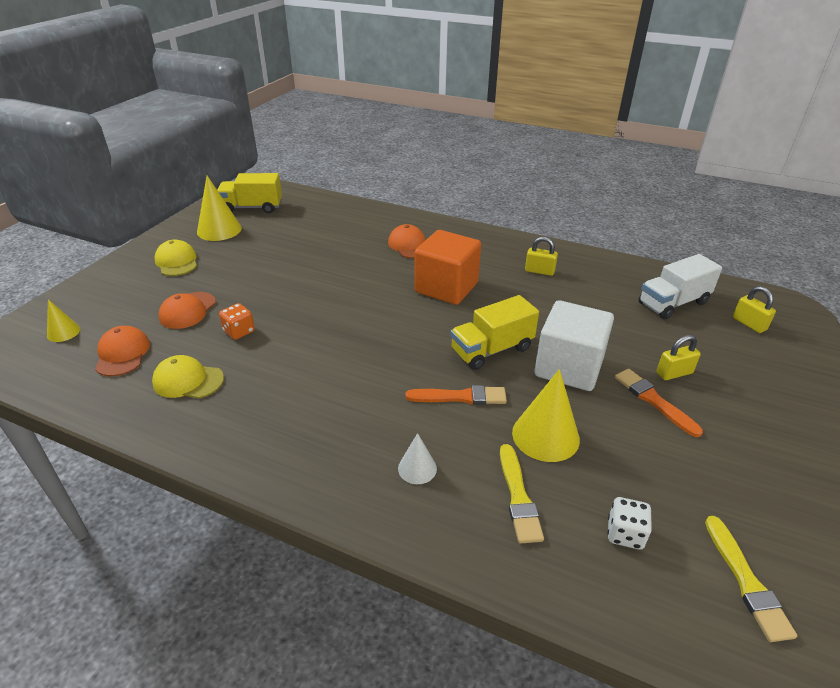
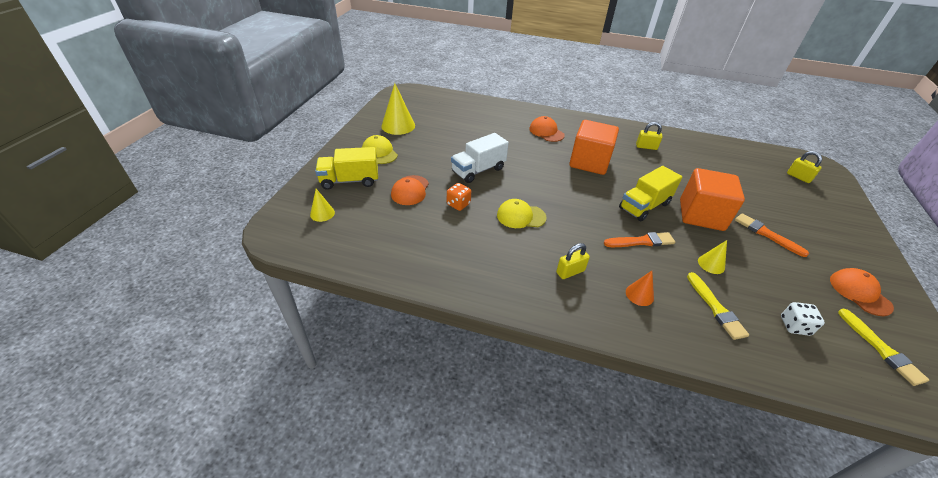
camera: 10 degrees left, 5 degrees up
(122, 354) = (379, 227): orange cap -> orange cap (859, 293)
(188, 381) = (441, 244): yellow cap -> yellow cap (521, 216)
(252, 208) = (413, 107): yellow truck -> yellow truck (350, 180)
(417, 468) = (639, 294): white cone -> orange cone
(545, 435) = (711, 264): yellow cone -> yellow cone, size x0.55
(568, 367) = (701, 215): white cube -> orange cube
(673, 303) = (744, 165): white truck -> white truck (478, 170)
(674, 373) = (769, 214): yellow padlock -> yellow padlock (570, 272)

